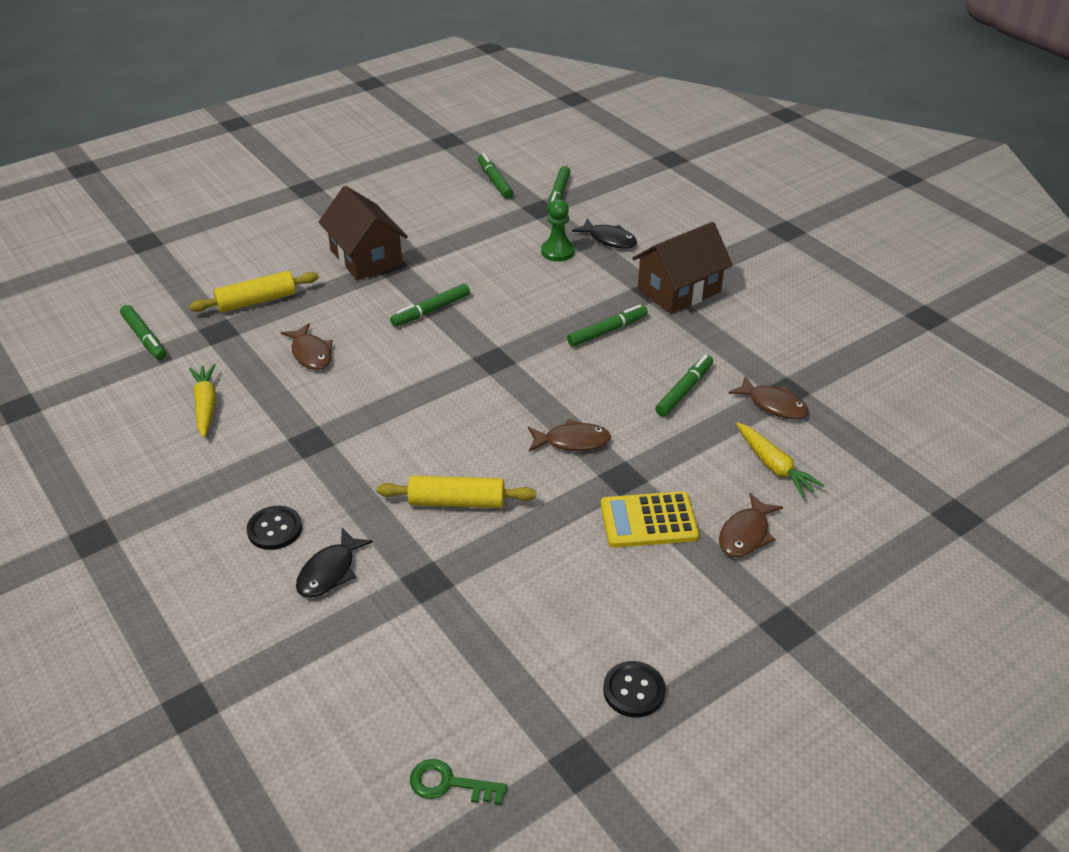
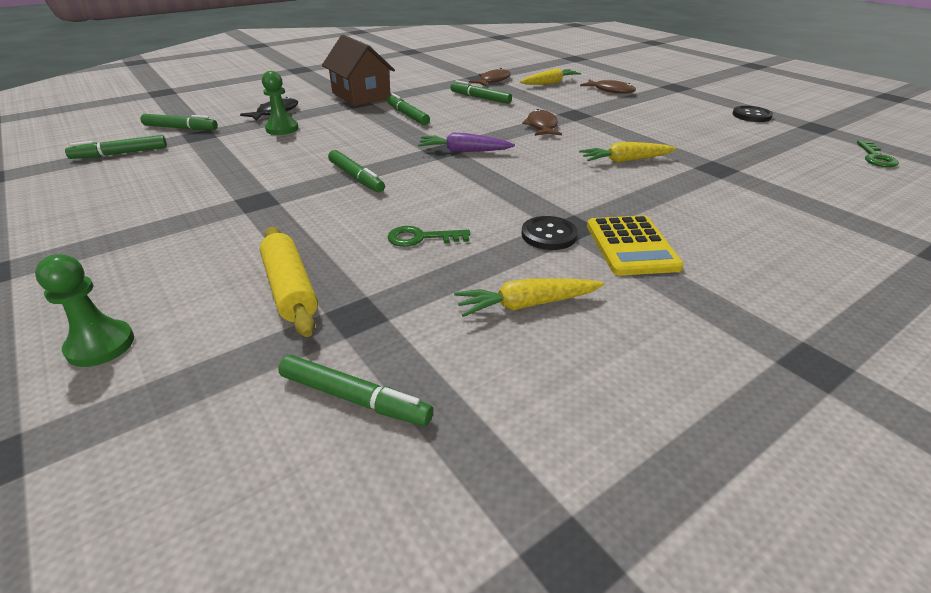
camera: 90 degrees left, 5 degrees down
(145, 338) = (355, 398): green marker -> green marker turned 60 degrees clockwise
(221, 247) = (100, 345): none -> green pawn
(274, 529) = (708, 235): black button -> black button (549, 235)
(311, 354) = (421, 238): brown fish -> green key
(329, 572) = (738, 205): black fish -> none
(366, 257) = (228, 216): brown house -> none
(457, 502) = (625, 160): yellow rolling pin -> yellow carrot
(491, 376) = (464, 151): none -> purple carrot
(648, 520) = (612, 109): yellow calculator -> yellow calculator (631, 246)

